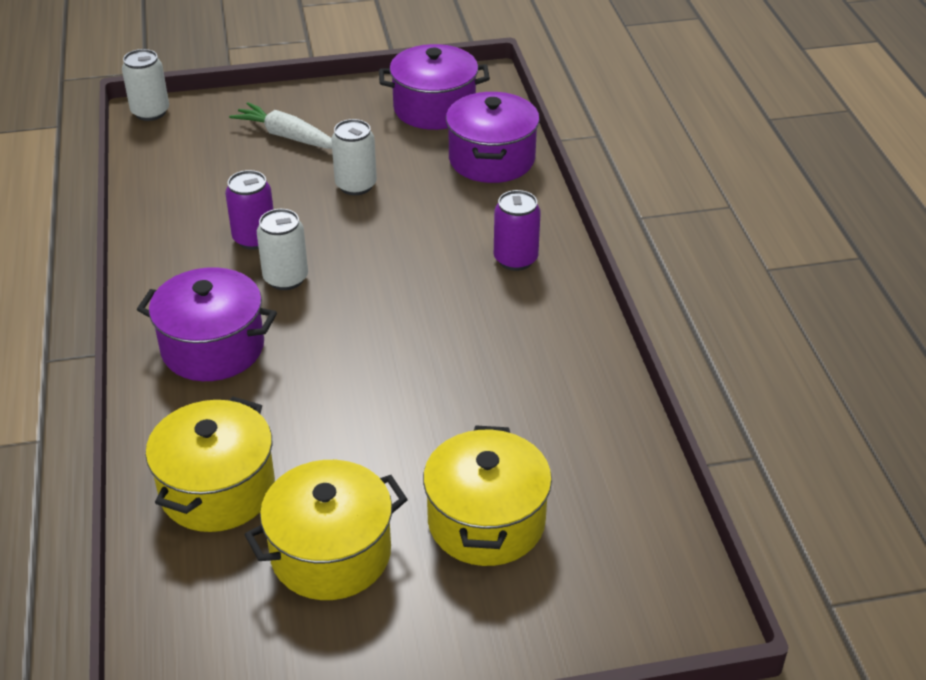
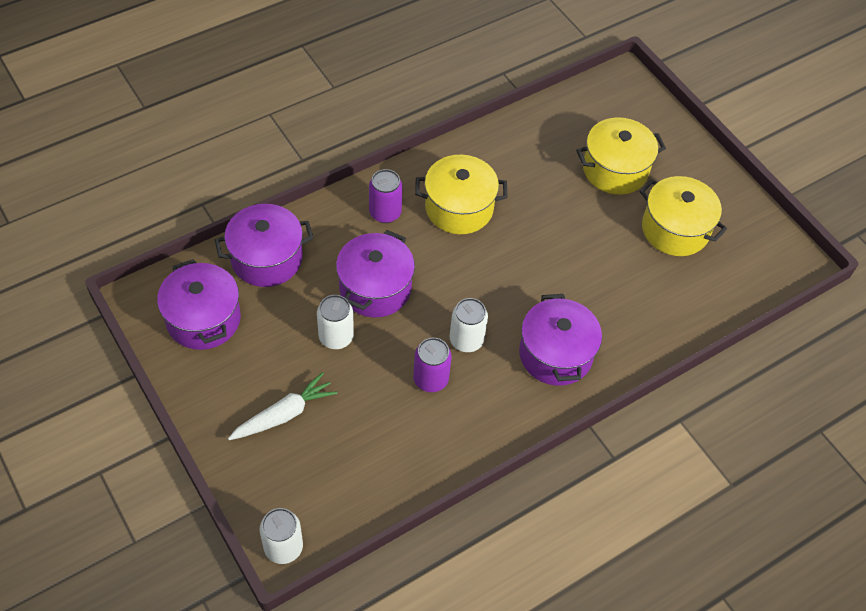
camera: 115 degrees left, 15 degrees up
(217, 489) = (665, 299): yellow pot -> yellow pot (459, 208)
(287, 136) = (284, 414): white carrot -> white carrot turned 135 degrees counterclockwise
(404, 226) = (375, 288): none -> purple pot

